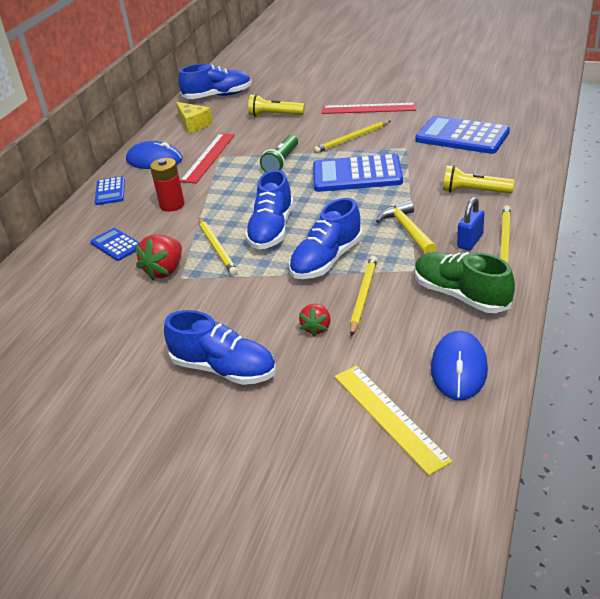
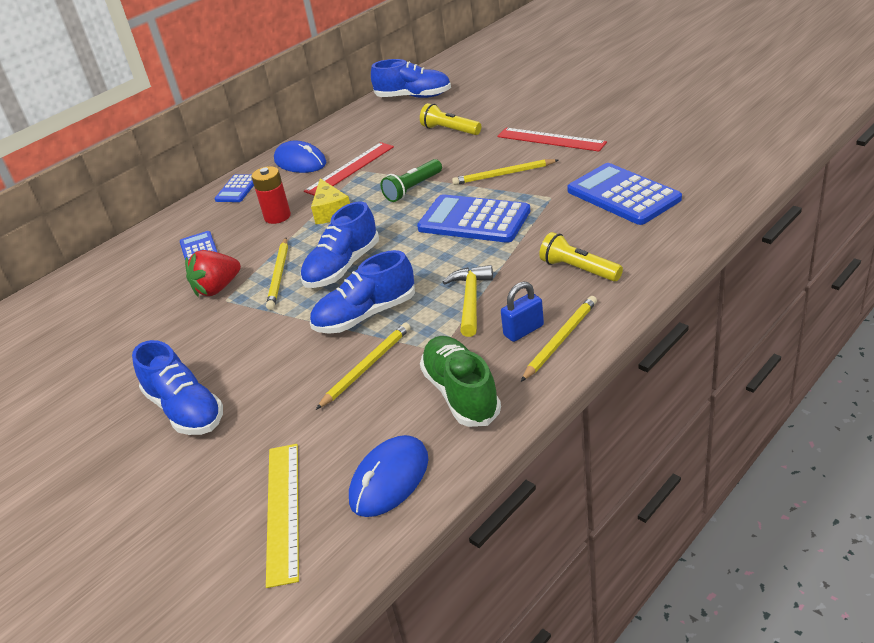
camera: 25 degrees right, 0 degrees up
(193, 124) = (366, 126): yellow cheese -> yellow cheese (331, 211)
(316, 328) = (296, 390): red strawberry -> none

